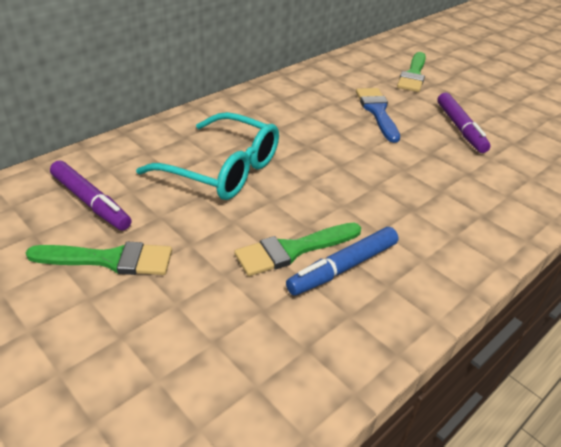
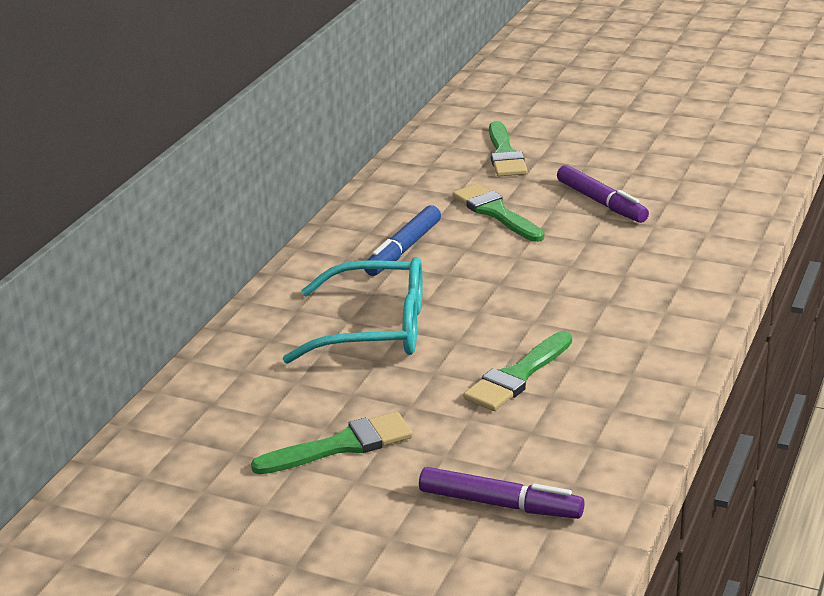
camera: 20 degrees left, 10 degrees down
(91, 202) = (263, 406): purple marker -> purple marker (499, 504)
(343, 267) = (578, 374): blue marker -> blue marker (404, 249)
(377, 112) = (495, 212): blue brush -> green brush

